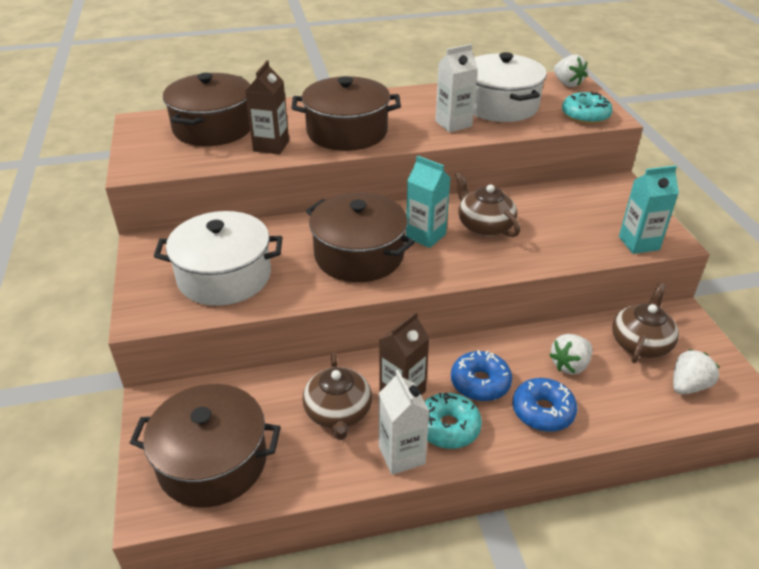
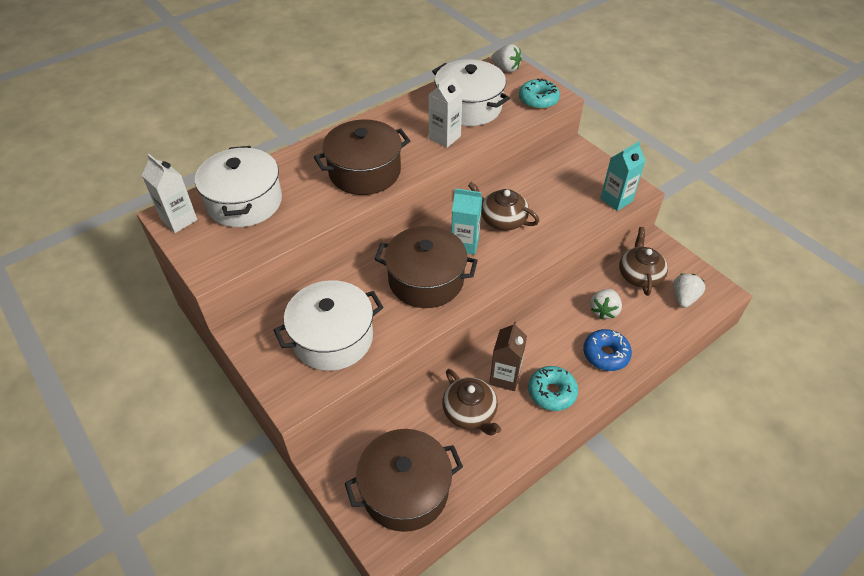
camera: 25 degrees left, 10 degrees up
(213, 128) = (244, 202): brown pot -> white pot
(271, 146) = (311, 206): brown carton -> none
(401, 455) = (533, 427): white carton -> white carton (179, 220)
(480, 383) = (553, 348): blue donut -> none

